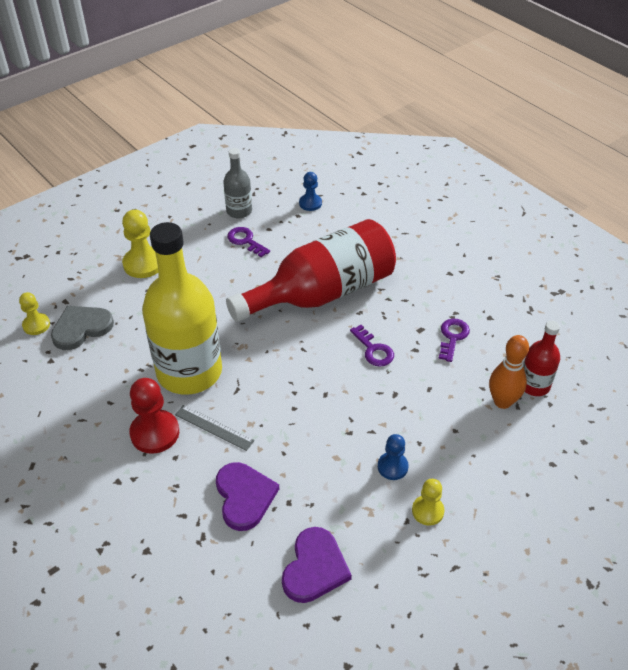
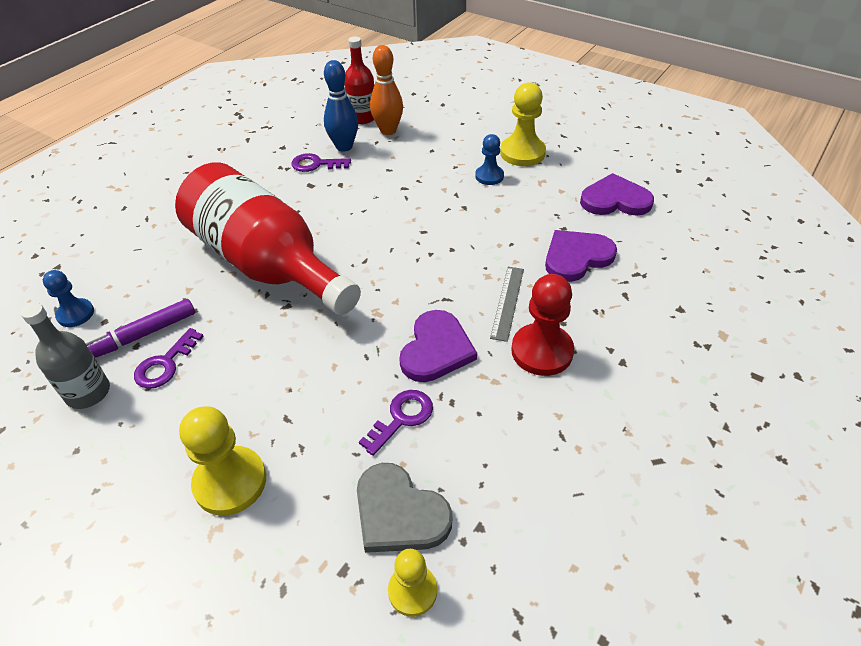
camera: 105 degrees left, 0 degrees up
(189, 371) = (436, 349): yellow bottle -> purple heart
(276, 230) = (139, 336): none -> purple marker
(373, 350) = (349, 210): purple key -> purple key (401, 418)
(427, 511) = (522, 153): yellow pawn -> yellow pawn, size x1.64
(479, 361) = (344, 147): none -> blue bowling pin

